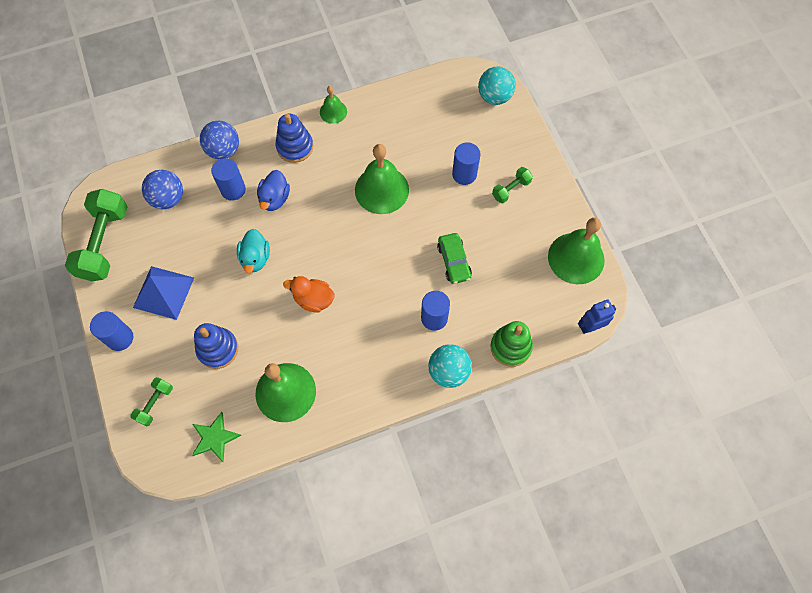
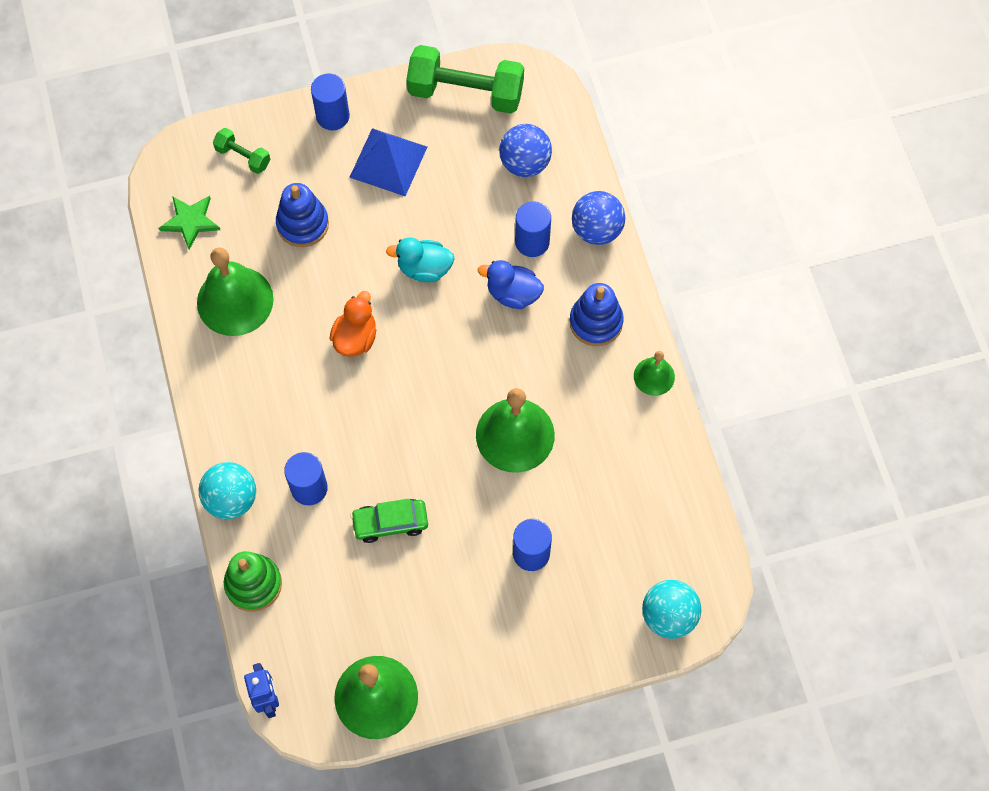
camera: 95 degrees right, 0 degrees up
(511, 189) = (499, 618): green dumbbell -> none

